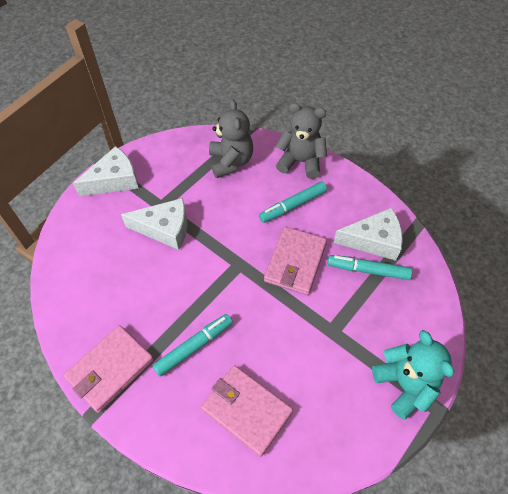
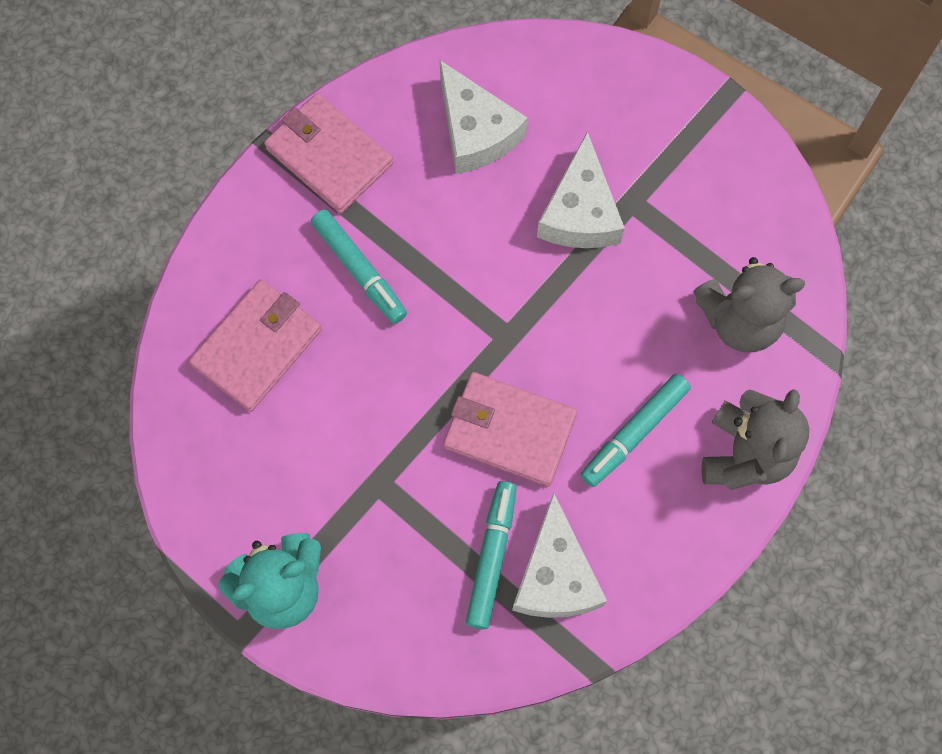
camera: 90 degrees right, 15 degrees up
(114, 180) = (687, 118): white cheese -> white cheese (475, 131)
(293, 206) = (634, 433): turquoise marker -> turquoise marker turned 105 degrees counterclockwise

